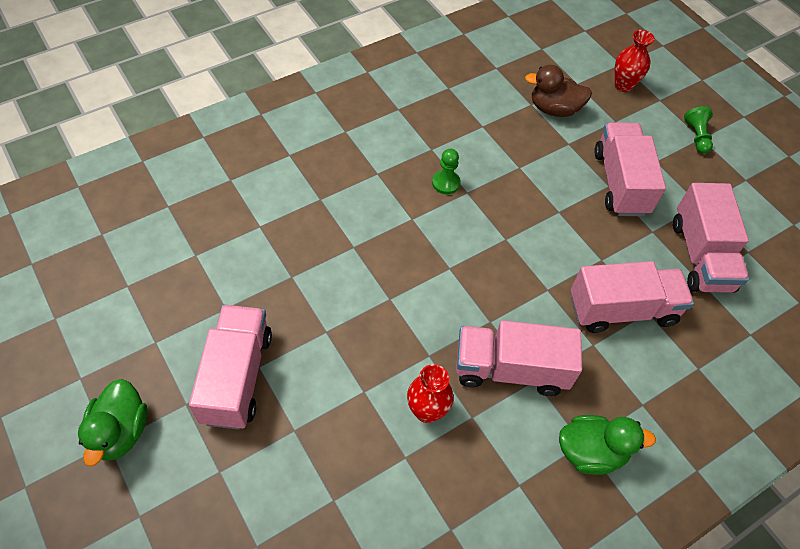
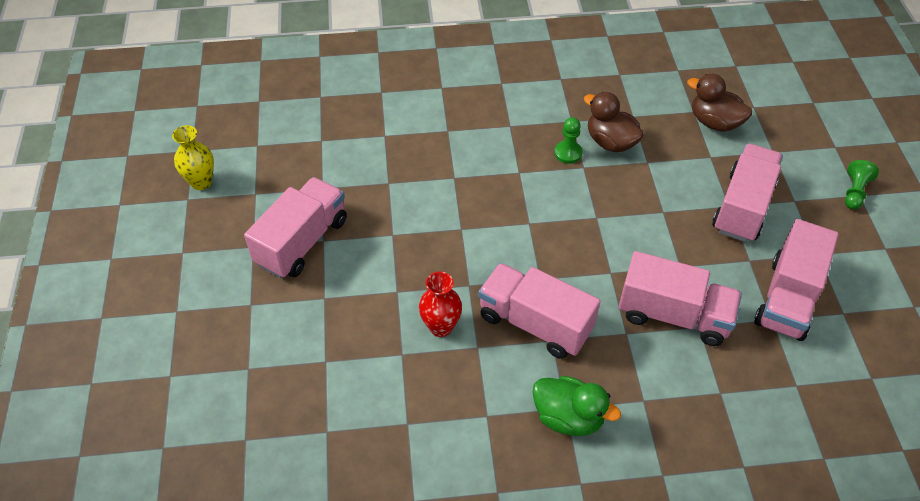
camera: 30 degrees right, 5 degrees down
(86, 352) = (201, 182): none -> yellow vase
(120, 432) = (195, 247): green duck -> none
(477, 159) = (610, 142): none -> brown duck
(623, 85) = (803, 122): red vase -> none

